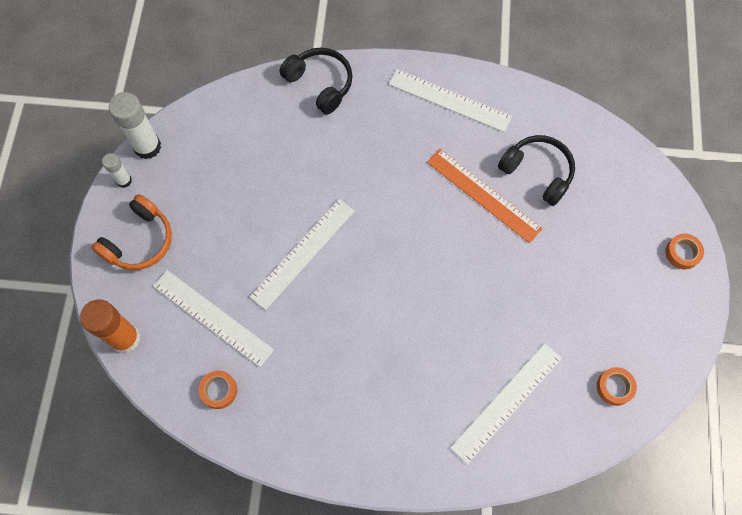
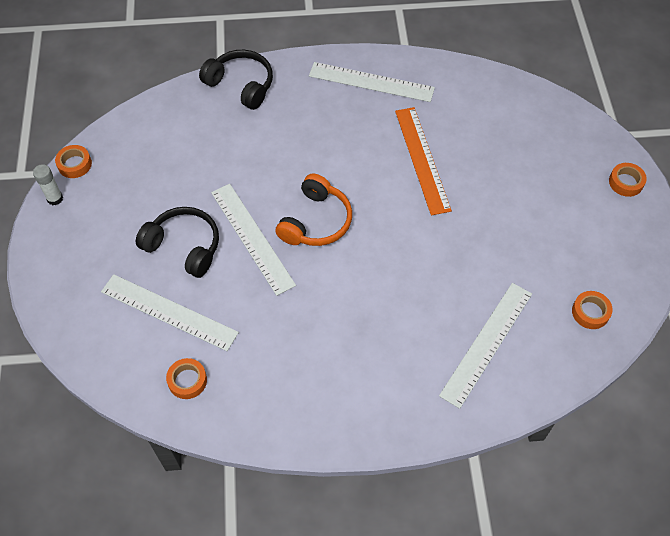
camera: 10 degrees left, 10 degrees down
(125, 338) = (79, 346): orange glue stick -> none
(140, 241) = (80, 252): orange headphones -> orange headphones (316, 221)
(147, 147) = (74, 164): white glue stick -> orange tape
(303, 253) = (252, 238): white ruler -> white ruler turned 60 degrees counterclockwise
(483, 195) = (422, 159): orange ruler -> orange ruler turned 45 degrees clockwise
(537, 172) = (470, 132): black headphones -> black headphones (184, 246)

